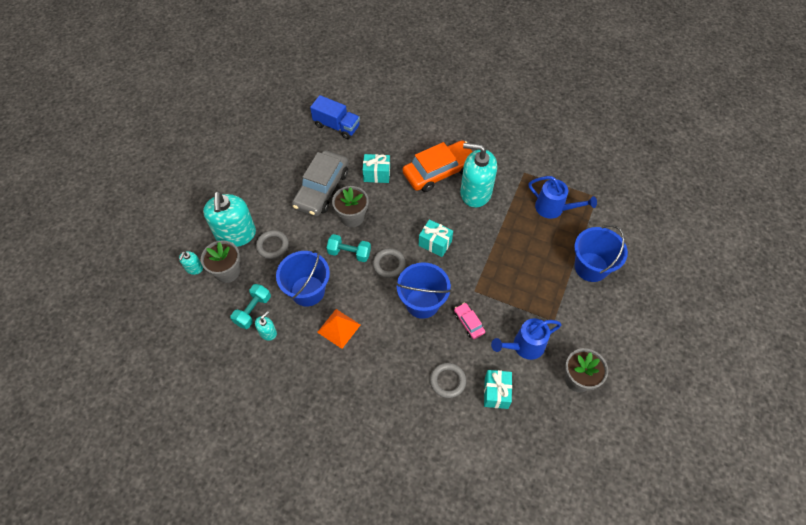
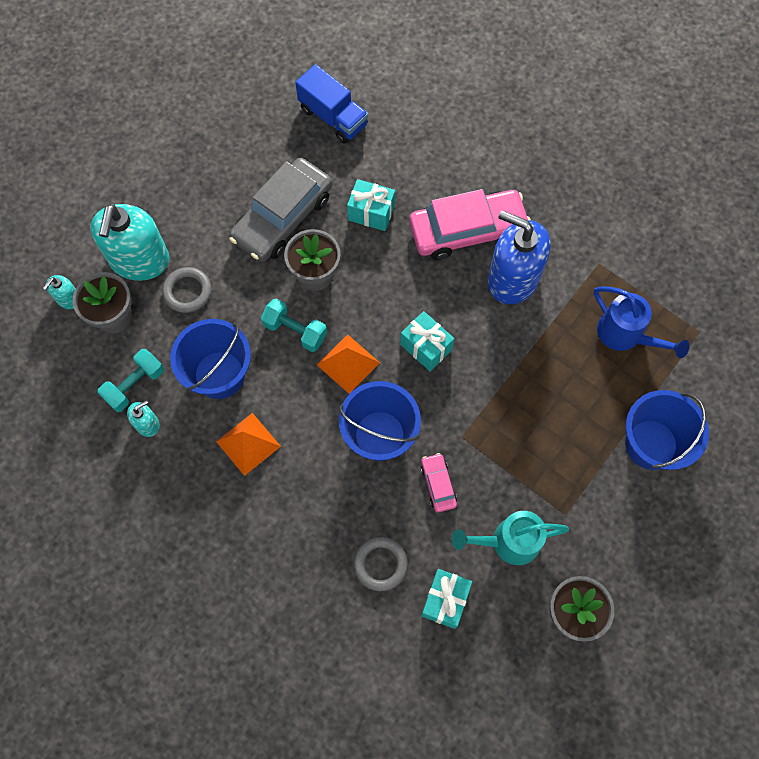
camera: 15 degrees right, 10 degrees up
(389, 264) = (348, 363): grey ring -> orange pyramid
(439, 171) = (467, 230): orange car -> pink car
(475, 192) = (512, 279): turquoise soap dispenser -> blue soap dispenser
(524, 346) = (508, 542): blue watering can -> turquoise watering can

